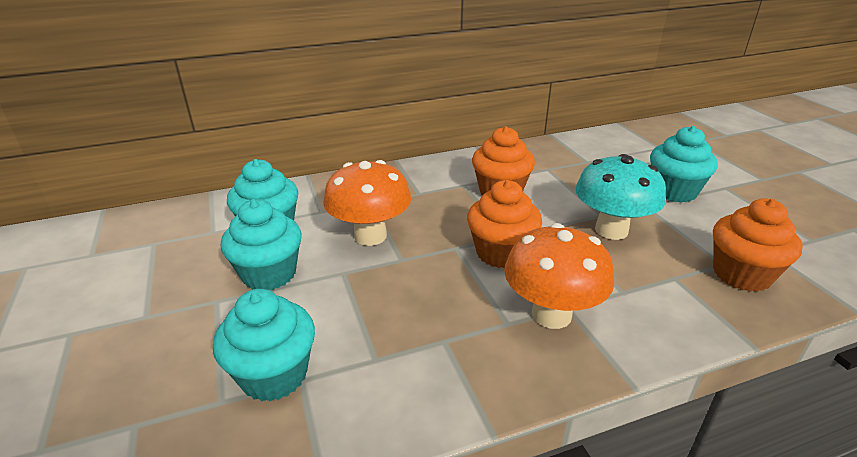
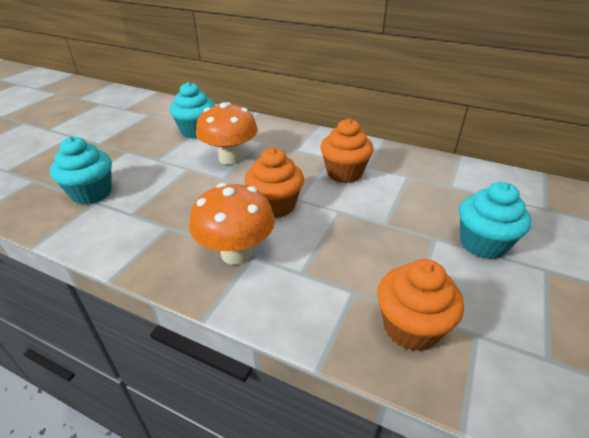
camera: 45 degrees right, 5 degrees up
(269, 274) = (161, 151): turquoise cupcake -> none
(611, 230) = (371, 236): turquoise mushroom -> none

